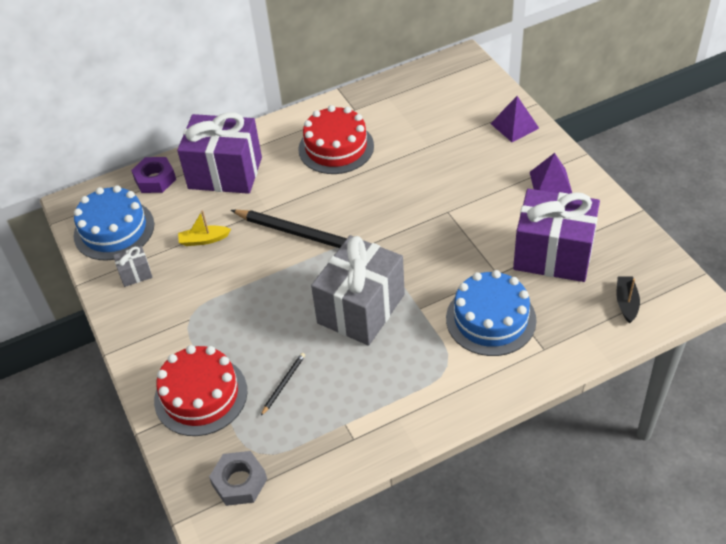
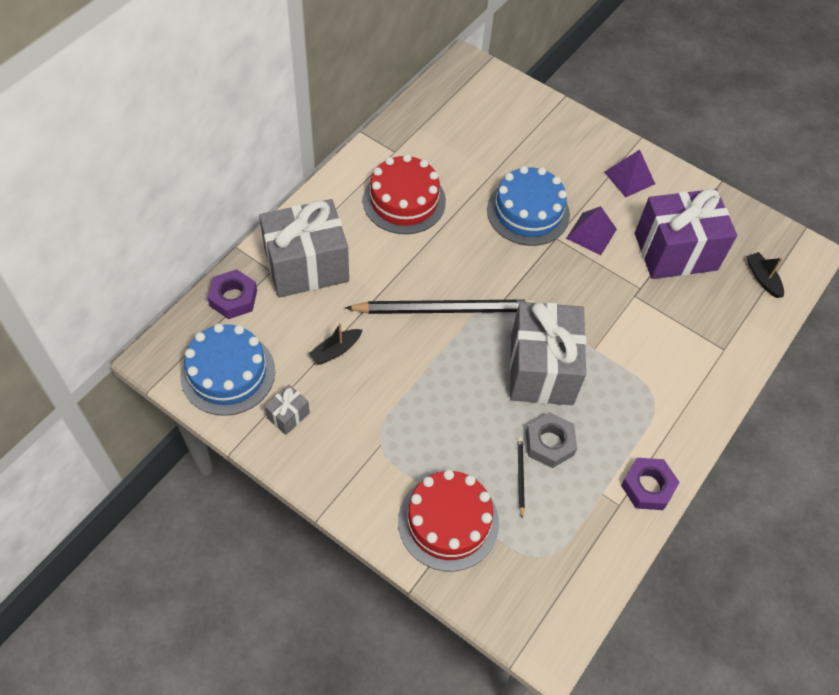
camera: 35 degrees left, 10 degrees up
(204, 240) = (335, 350): yellow boat -> black boat
(225, 173) = (306, 266): purple gift -> grey gift
(239, 482) = (545, 594): grey nut -> grey nut (549, 443)
(389, 434) = (647, 487): none -> purple nut
(490, 319) = (662, 336): blue cake -> blue cake (528, 212)
(514, 126) = (560, 126): purple pyramid -> purple pyramid (591, 233)

